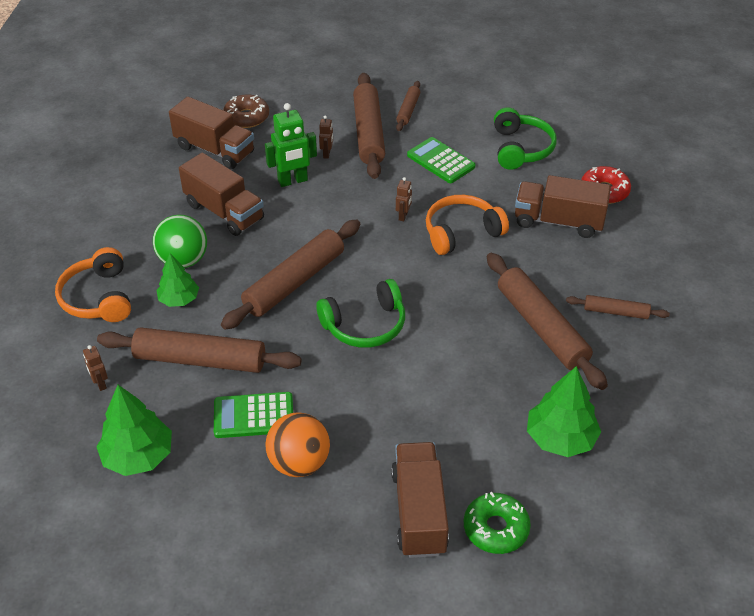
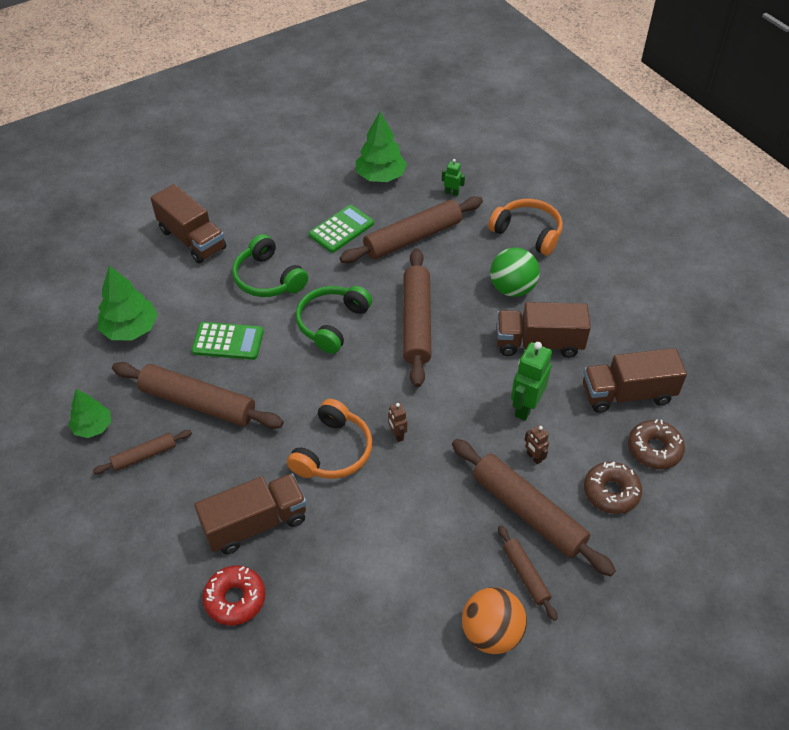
camera: 140 degrees right, 5 degrees up
(100, 384) = (452, 193): brown robot -> green robot
(179, 299) = (477, 263): green tree -> green tree (93, 427)
(299, 463) = (287, 223): orange ball -> orange ball (491, 633)
(305, 114) = (611, 492): none -> brown donut
(441, 161) = (425, 524): green calculator -> green calculator (228, 341)
(496, 528) = (139, 256): green donut -> none
(520, 148) = (363, 602): green headphones -> green headphones (268, 278)

